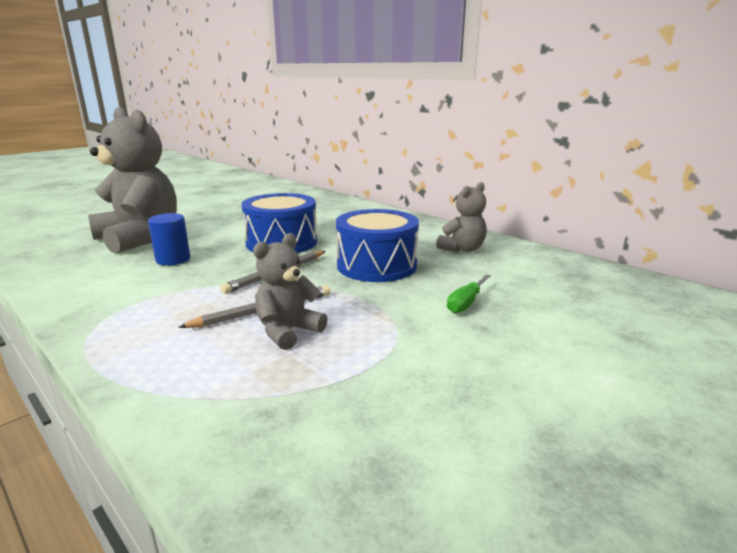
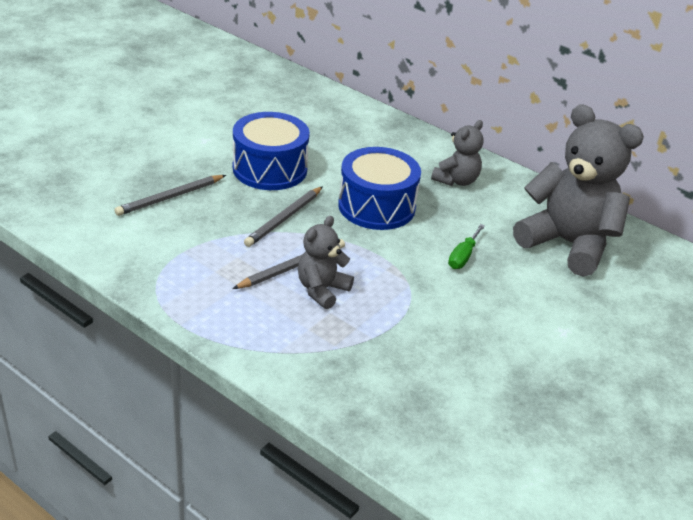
camera: 10 degrees left, 15 degrees up
(139, 238) = (111, 161): grey teddy bear -> grey teddy bear (567, 244)
(173, 259) = (170, 197): blue cylinder -> grey pencil

